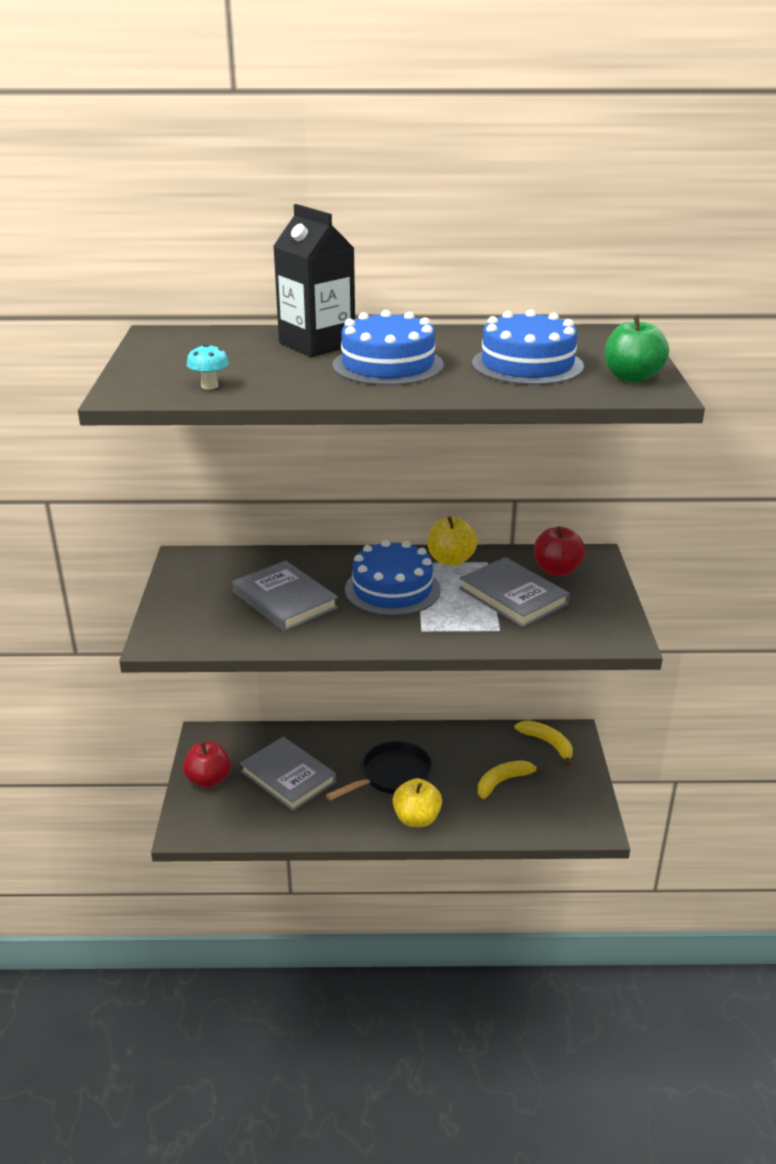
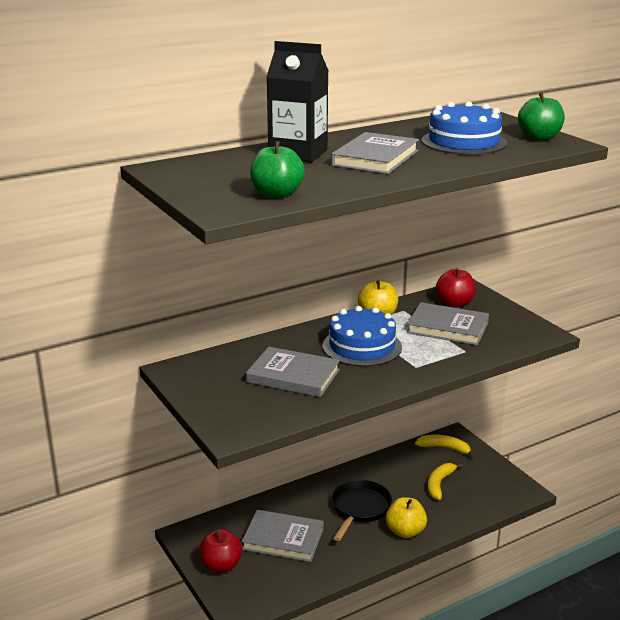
camera: 30 degrees left, 5 degrees down
(209, 386) = (276, 194): turquoise mushroom -> green apple
(388, 365) = (375, 158): blue cake -> grey book

